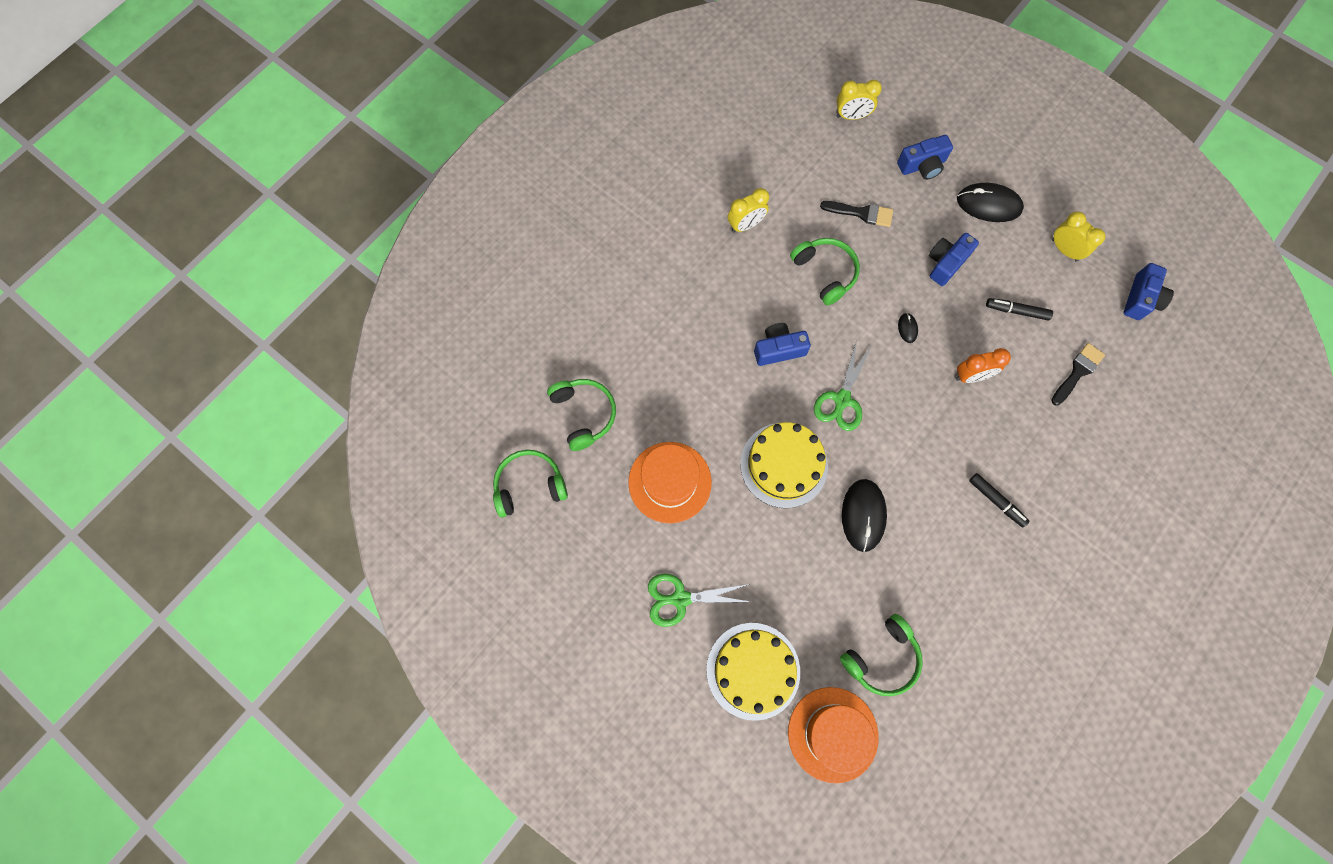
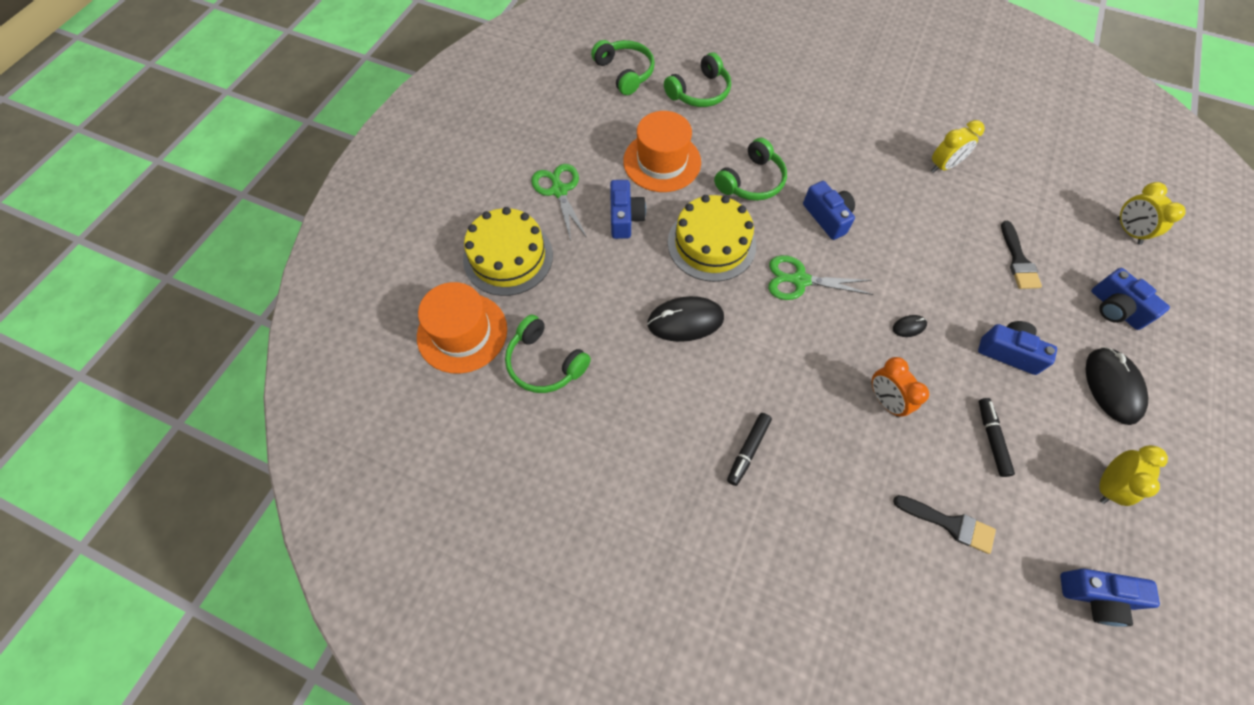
camera: 75 degrees right, 10 degrees down
(732, 539) = (625, 218): none -> blue camera
(745, 225) = (943, 166): yellow clock -> yellow clock turned 75 degrees counterclockwise
(825, 273) = (930, 240): green headphones -> green headphones (751, 181)

